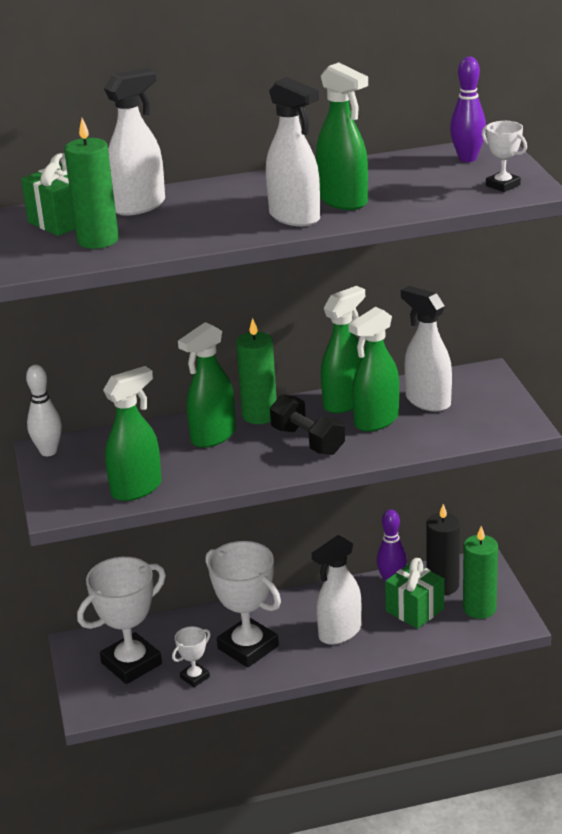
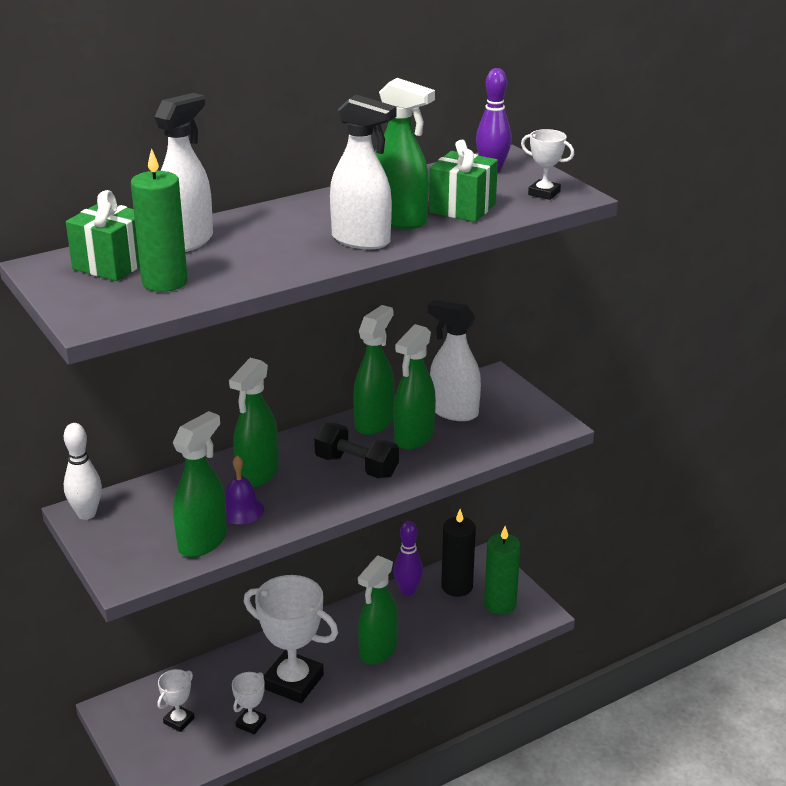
camera: 20 degrees left, 0 degrees up
(131, 663) = (179, 721): white trophy -> white trophy, size x0.48
(183, 466) = (241, 510): none -> purple bell
(259, 415) = (295, 446): green candle -> none
(339, 633) = (378, 651): white spray bottle -> green spray bottle
(414, 610) = (440, 615): green gift -> green gift (462, 208)

